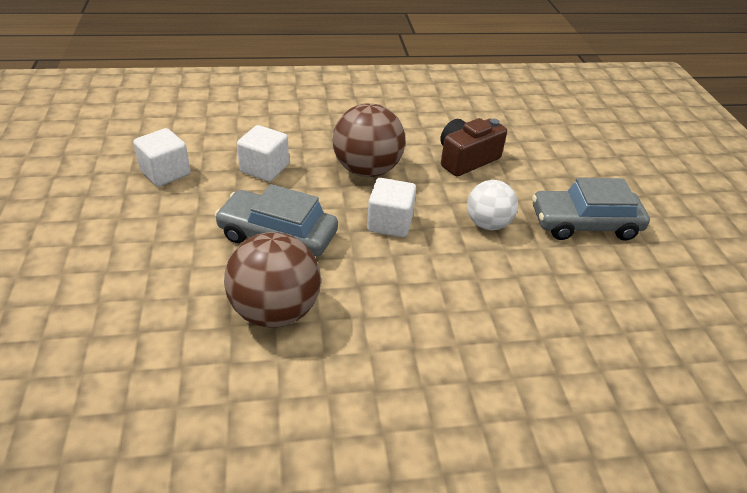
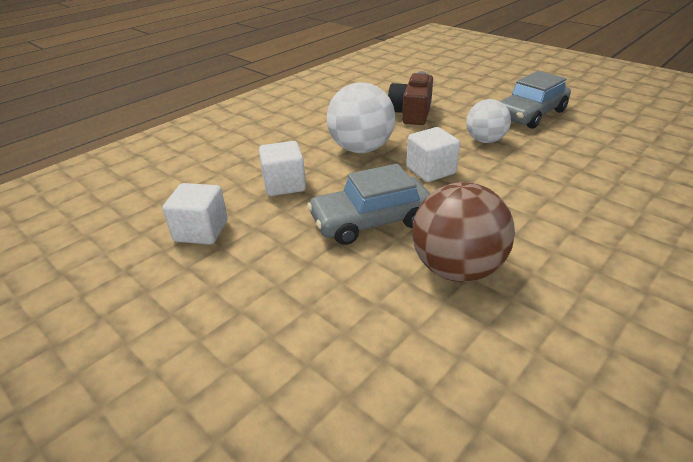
camera: 35 degrees left, 5 degrees down
(367, 170) = (361, 149): brown ball -> white ball

